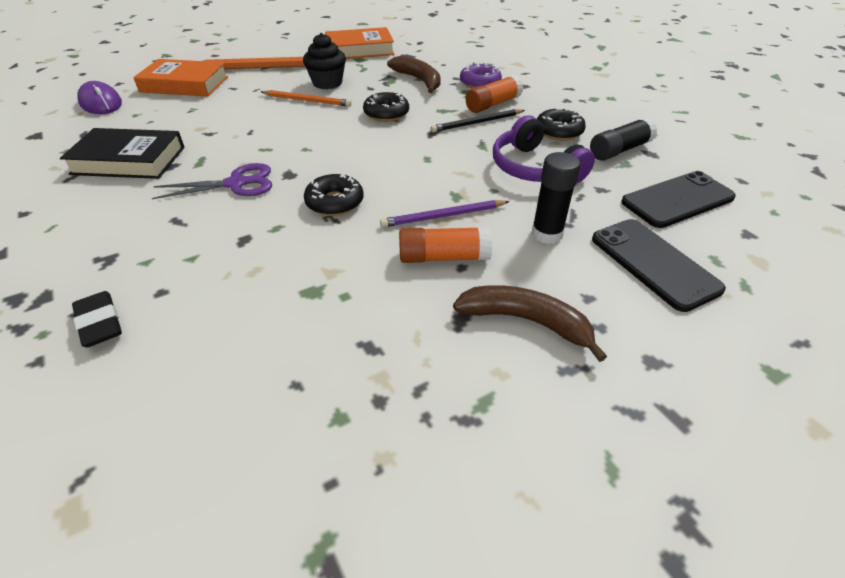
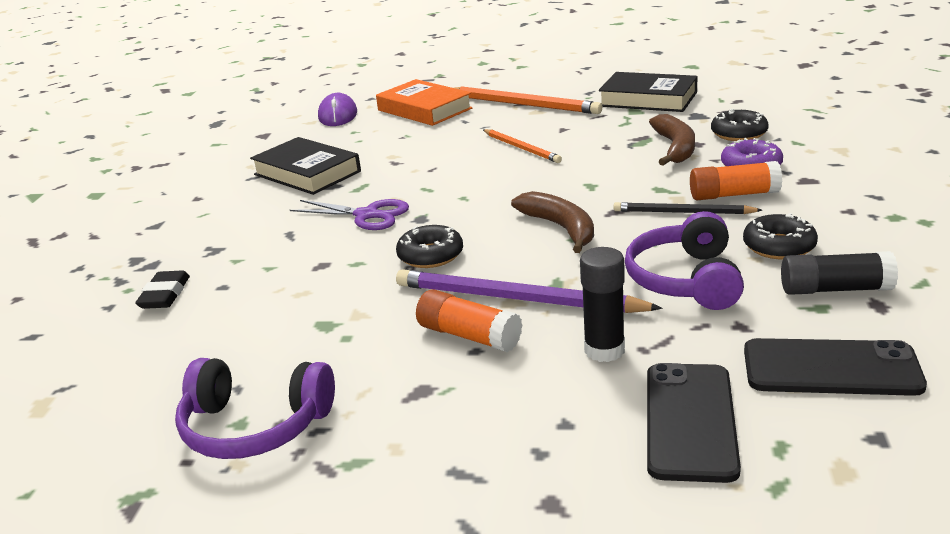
camera: 40 degrees right, 15 degrees down
(327, 83) = (565, 133): black cupcake -> none
(358, 413) = (255, 426): none -> purple headphones
(359, 50) = (648, 99): orange book -> black book
(386, 113) = (589, 179): black donut -> black donut (739, 133)
(443, 216) = (517, 299): purple pencil -> purple pencil, size x1.67
(526, 321) = (474, 419): brown banana -> brown banana (561, 228)

